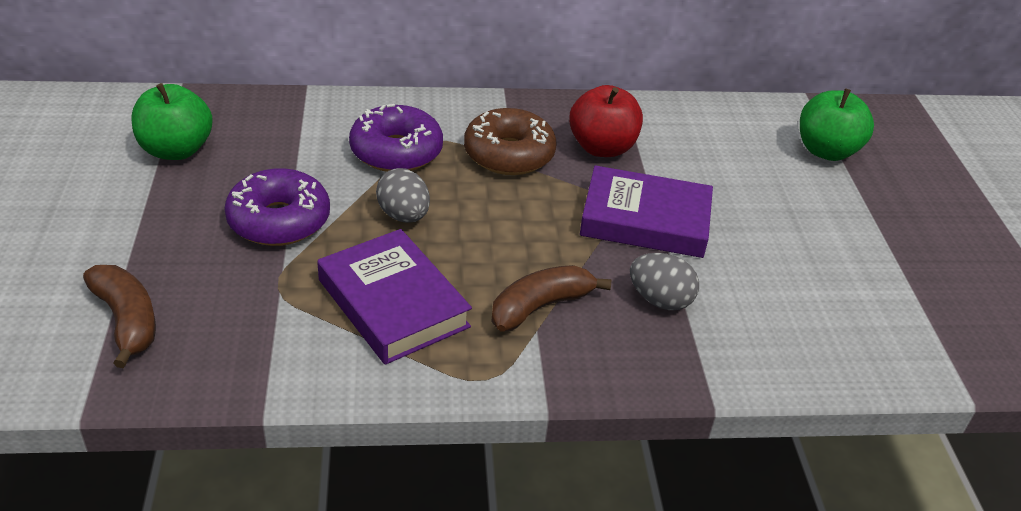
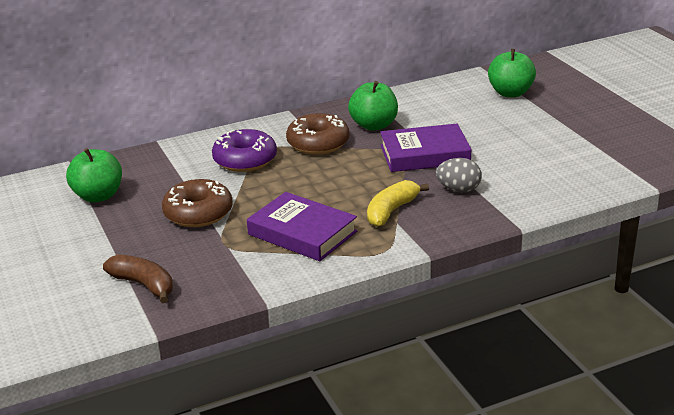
camera: 15 degrees left, 10 degrees down
(279, 220) = (198, 213): purple donut -> brown donut
(403, 215) = (275, 190): grey egg -> none
(540, 307) = (391, 211): brown banana -> yellow banana
(602, 148) = (374, 125): red apple -> green apple

